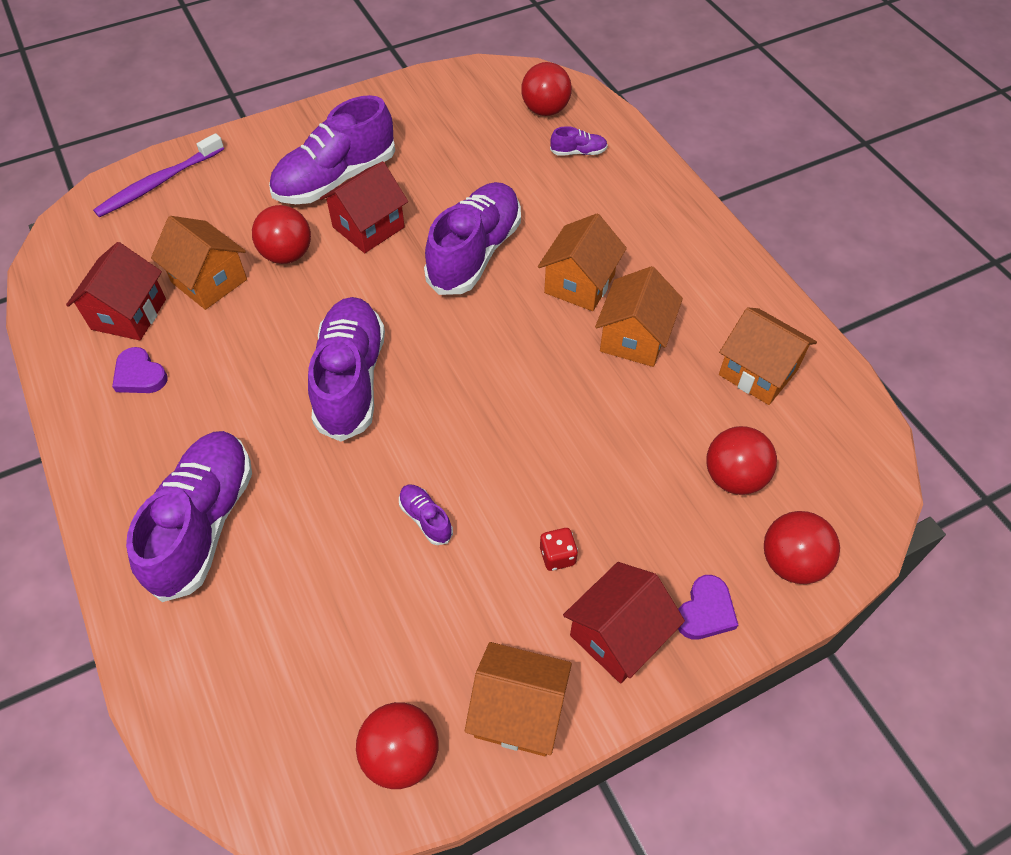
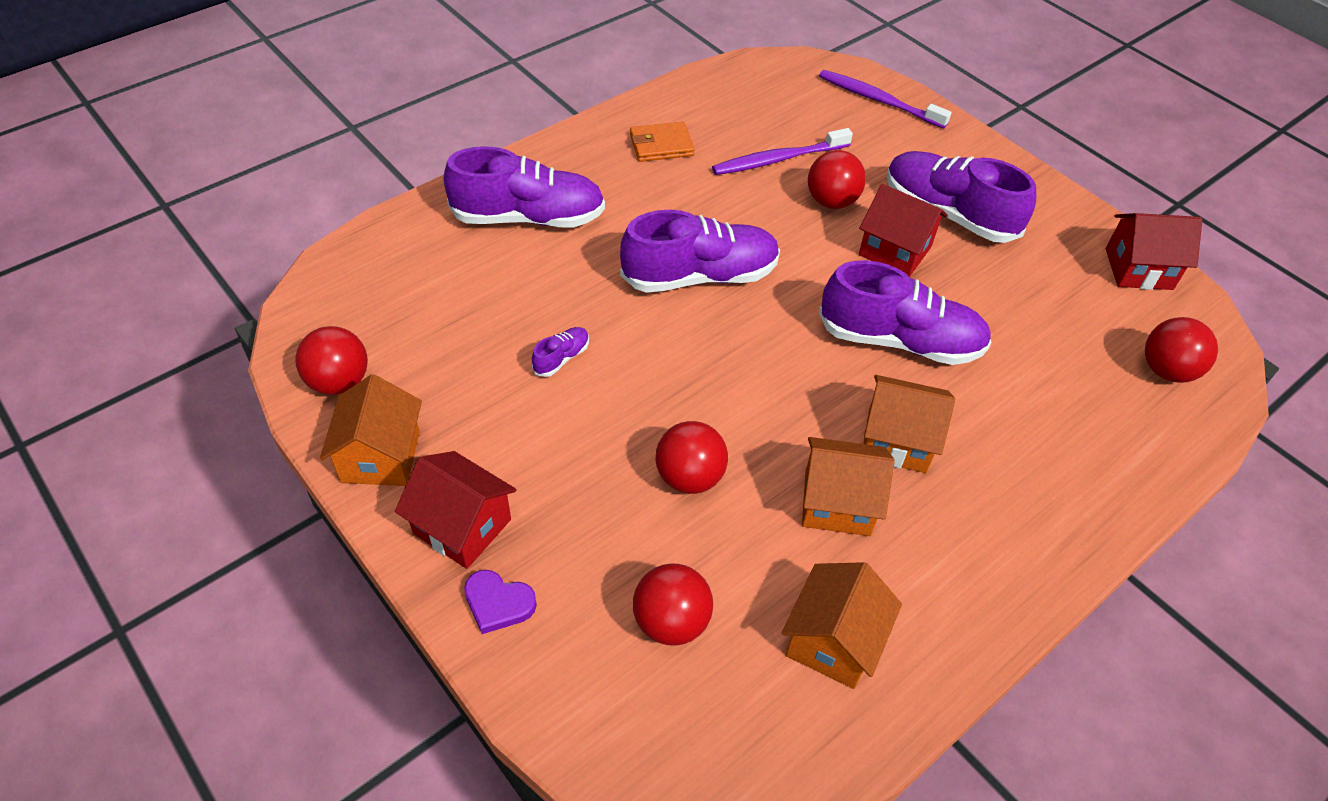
camera: 75 degrees right, 5 degrees down
(129, 314) = (721, 122): red house -> red house (1138, 269)
(140, 375) = (661, 145): purple heart -> orange wallet
(209, 281) = (777, 159): orange house -> purple toothbrush
(557, 556) = (540, 465): red dice -> none
(578, 152) = (1112, 413): purple shoe -> none
(791, 562) = (571, 689): red ball -> red ball (689, 477)

